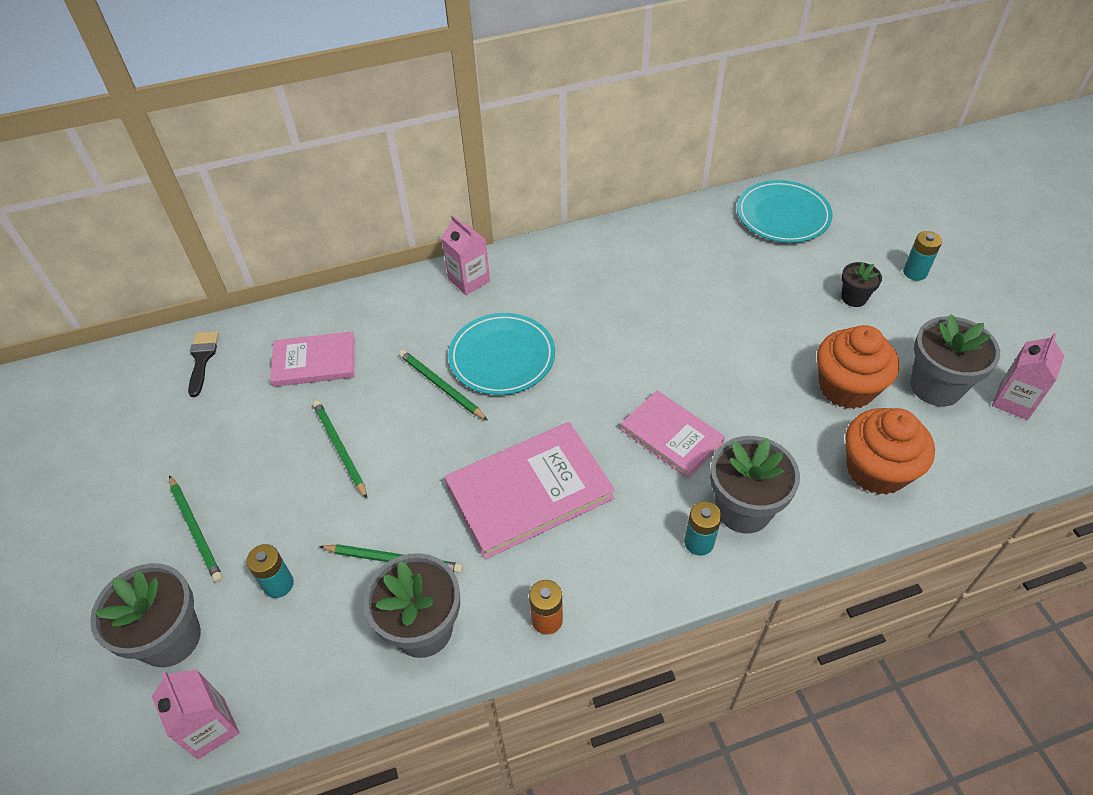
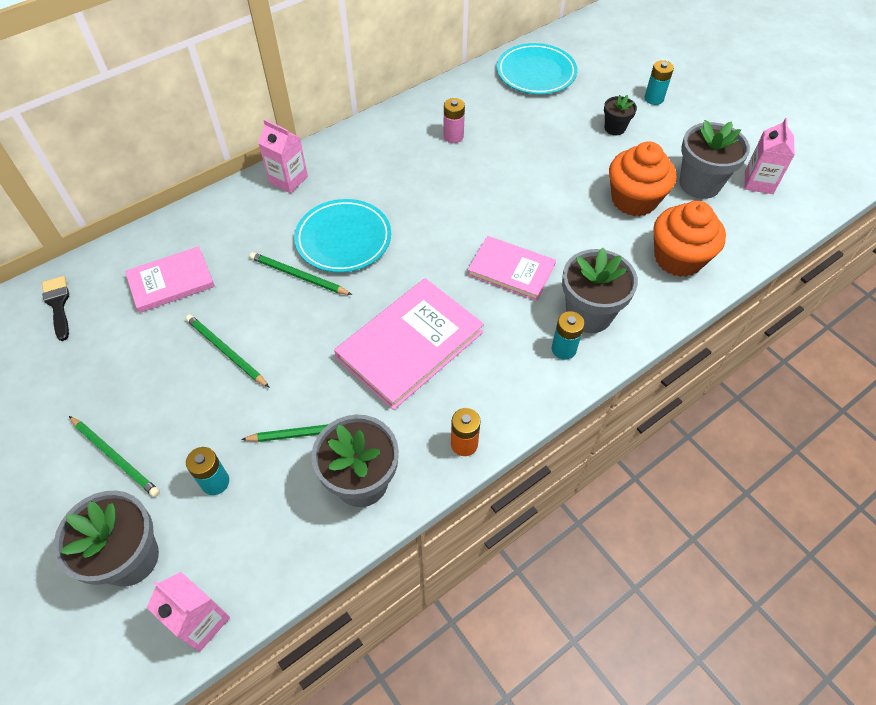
camera: 20 degrees left, 5 degrees up
(662, 269) = (453, 136): none -> pink battery

